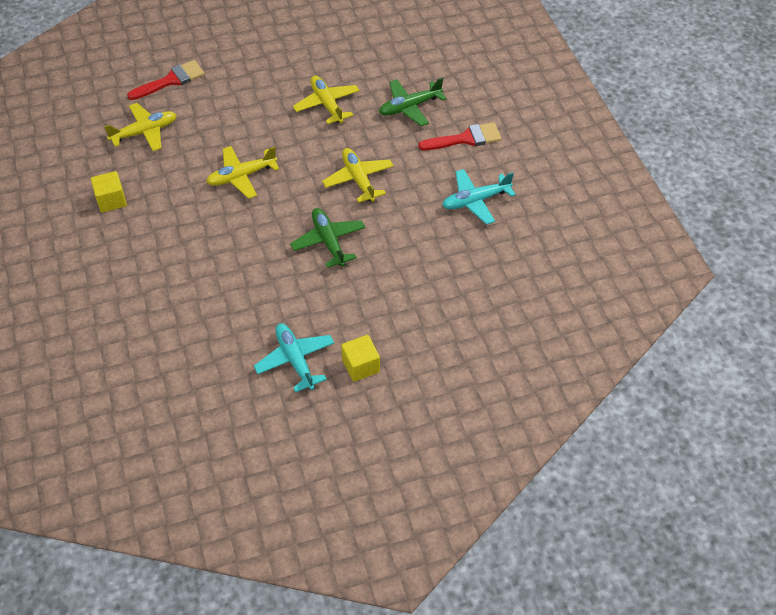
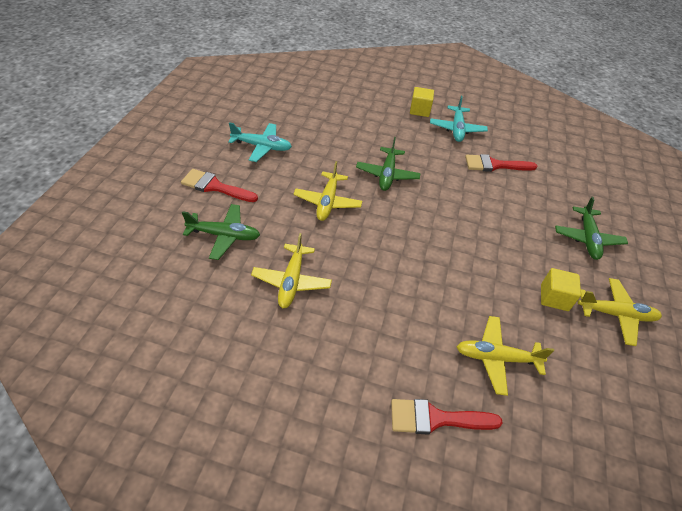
camera: 150 degrees left, 5 degrees down
(91, 280) = (587, 238): none -> green plane
(222, 325) = (494, 165): none -> red brush
(241, 176) = (421, 255): yellow plane -> yellow plane (616, 314)

